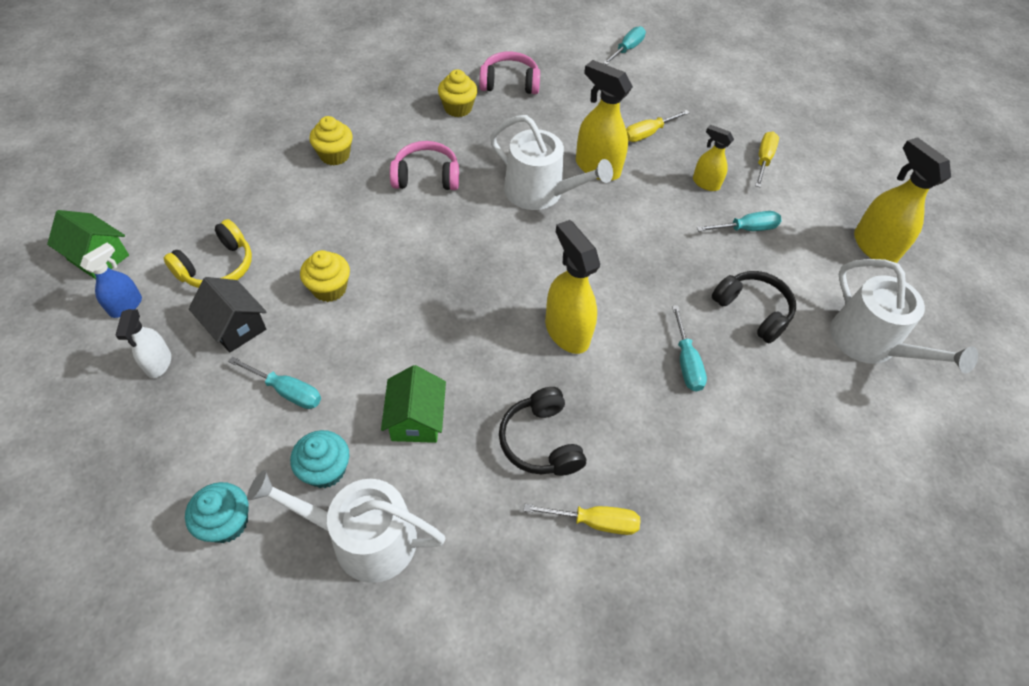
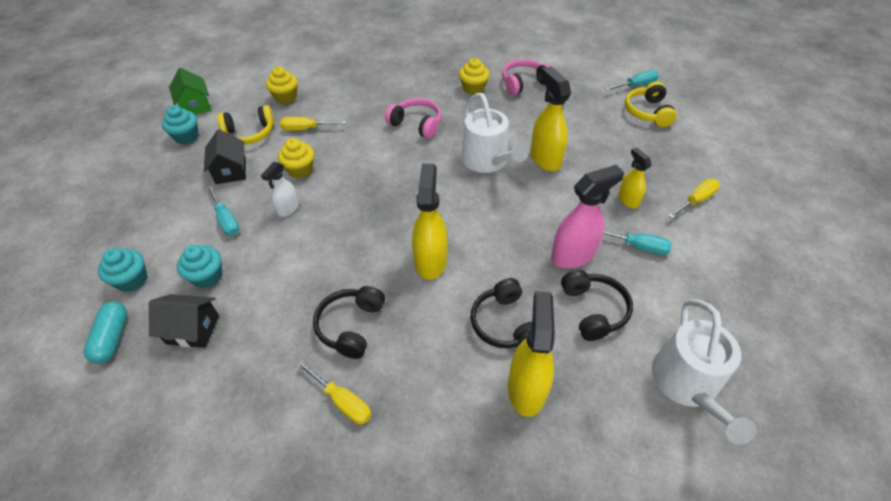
camera: 35 degrees right, 5 degrees down
(126, 306) = (186, 137): blue spray bottle -> turquoise cupcake
(158, 363) = (175, 174): white spray bottle -> white spray bottle (288, 209)
(267, 602) = (112, 338): none -> turquoise capsule
(335, 155) = (369, 93): yellow cupcake -> yellow cupcake (286, 97)
(364, 538) = (193, 329): white watering can -> black house
(416, 419) = (284, 272): green house -> none
(509, 83) = (524, 83): pink headphones -> pink headphones turned 60 degrees counterclockwise
(647, 134) = (606, 148): yellow screwdriver -> yellow screwdriver (306, 129)
(658, 77) = (647, 112): none -> yellow headphones
(686, 363) = (504, 323): turquoise screwdriver -> black headphones
(697, 263) = (573, 255): none -> pink spray bottle
(874, 246) = (755, 307): yellow spray bottle -> yellow spray bottle (526, 388)

